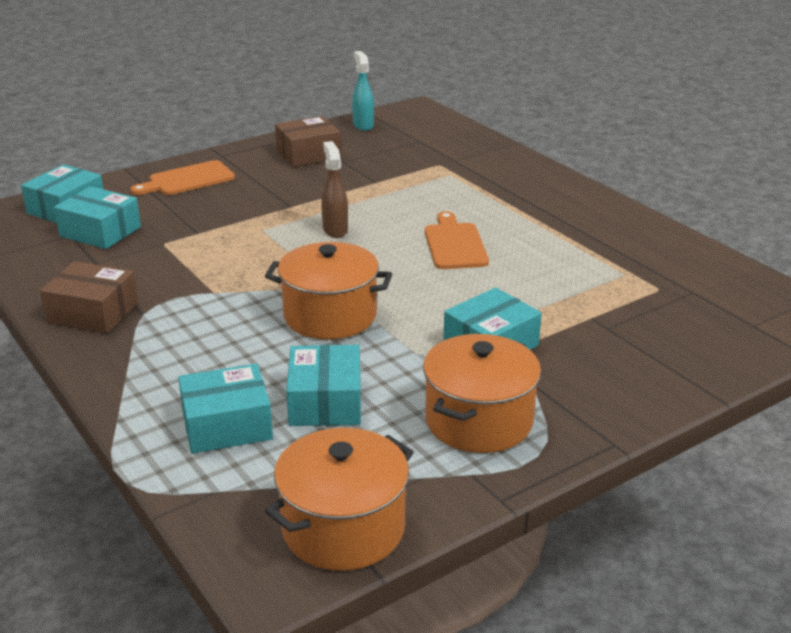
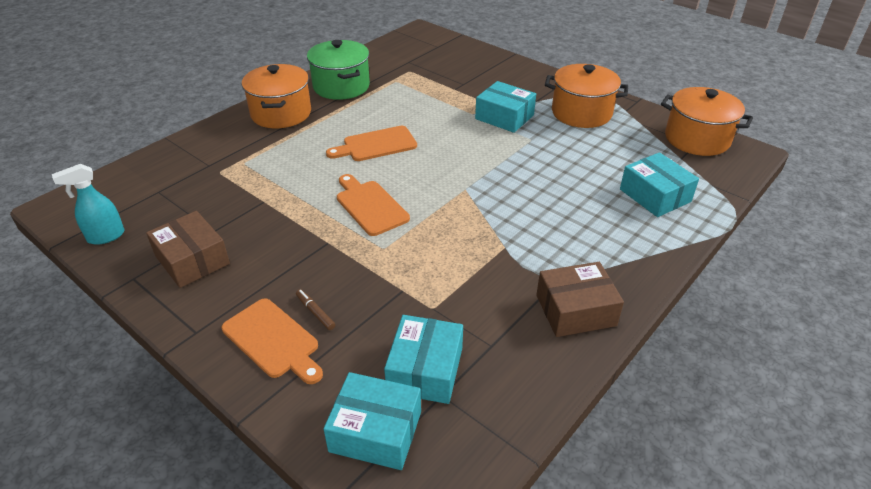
camera: 105 degrees left, 10 degrees up
(93, 312) = (575, 310): brown box -> brown box turned 75 degrees clockwise
(204, 196) = (315, 312): none -> brown marker
(325, 402) = (603, 164): turquoise box -> none
(330, 316) = (507, 181): orange pot -> orange pot (281, 113)
(335, 230) = (370, 206): brown spray bottle -> orange cutting board
(615, 235) = (341, 86): none -> green pot

